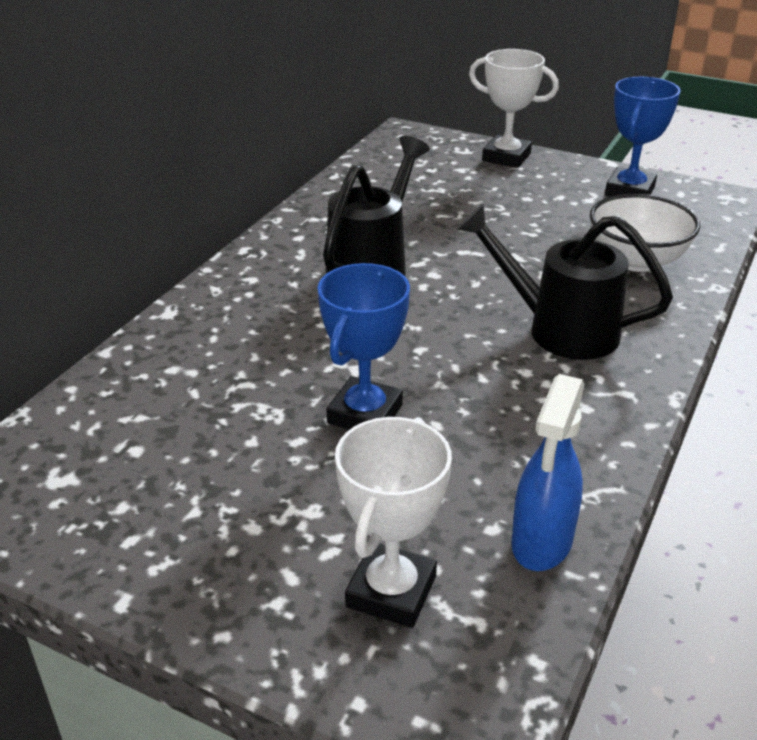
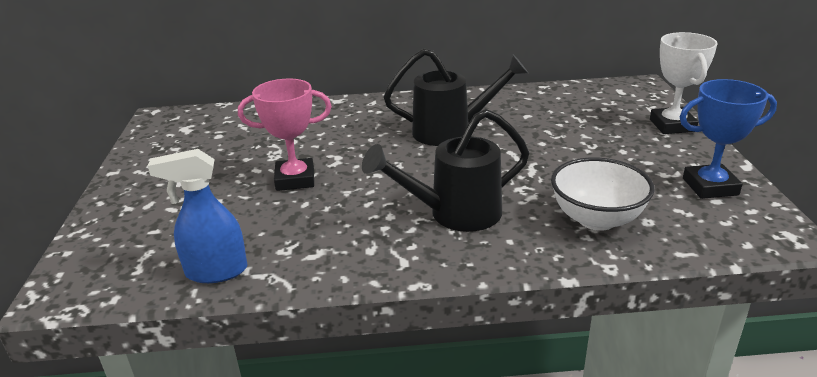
camera: 60 degrees right, 5 degrees down
(365, 414) = (295, 179): blue trophy -> pink trophy
(391, 591) = (149, 235): white trophy -> none
(559, 329) = (455, 214): black watering can -> black watering can turned 105 degrees counterclockwise

